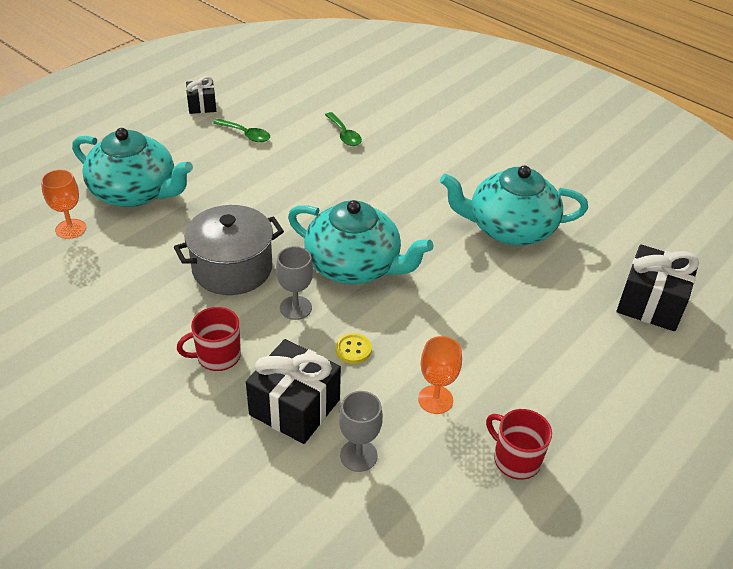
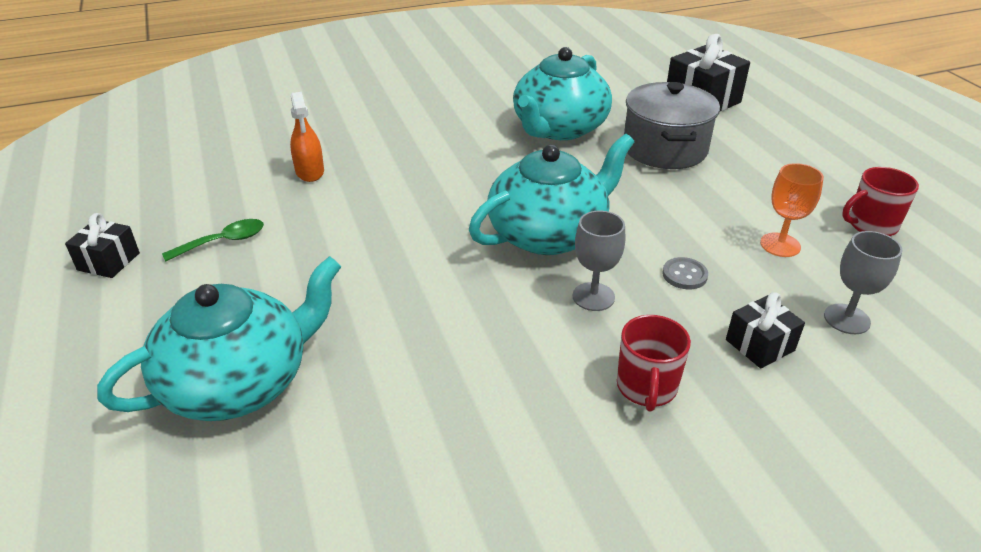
camera: 60 degrees left, 5 degrees down
(70, 229) = (258, 485): orange goblet -> none
(232, 269) = (487, 329): grey pot -> grey pot (665, 149)
(295, 407) = (759, 345): black gift -> black gift, size x0.58
(344, 134) = (310, 171): green spoon -> orange spray bottle
(353, 349) = (684, 275): yellow button -> grey button

